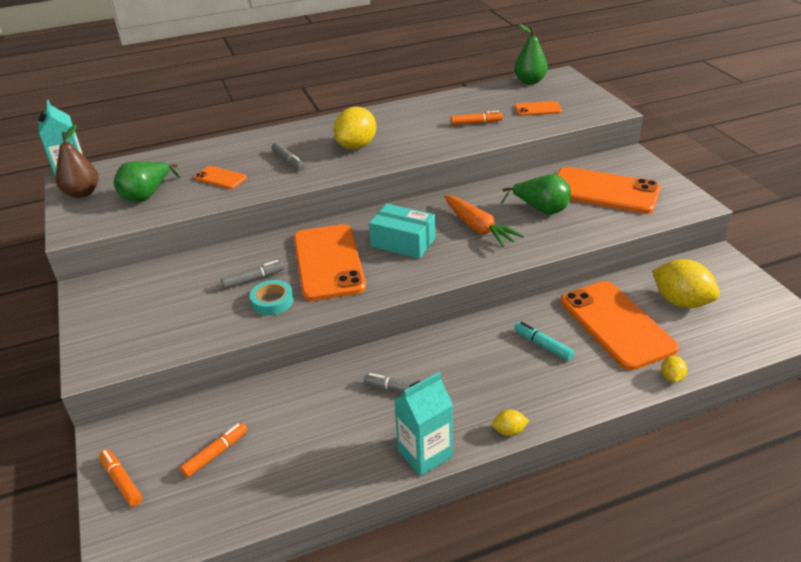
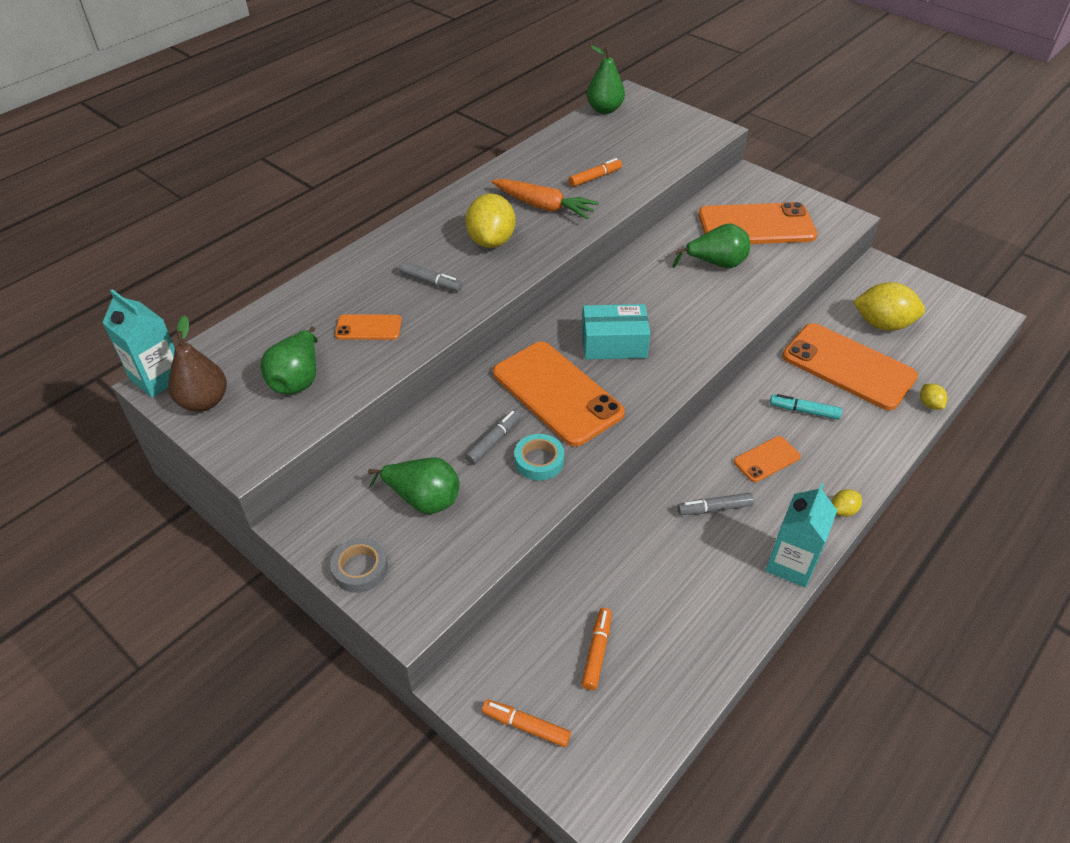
camera: 30 degrees left, 10 degrees up
(93, 327) = (360, 568): none -> grey tape
(172, 299) = (423, 499): none -> green pear
(478, 228) = (674, 303): orange carrot -> orange carrot (544, 206)
(538, 109) = (643, 144): orange phone -> orange phone (766, 459)

